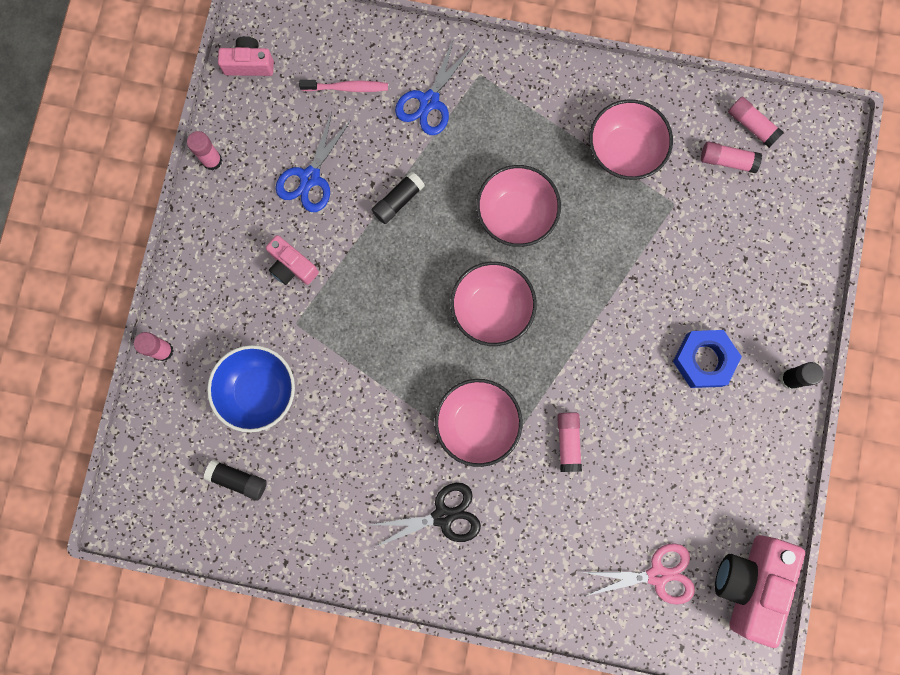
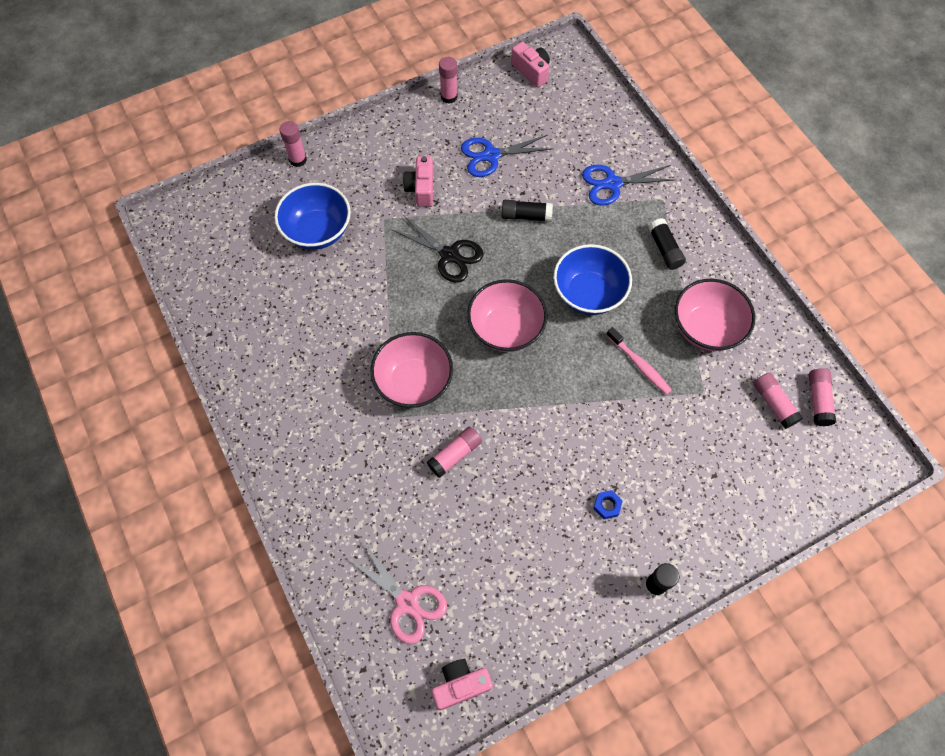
camera: 50 degrees right, 15 degrees down
(238, 480) = (245, 263): black glue stick -> black glue stick (664, 249)
(347, 88) = (572, 132): pink toothbrush -> pink toothbrush (639, 365)
(443, 516) = (326, 410): black scissors -> black scissors (449, 255)
(516, 215) = (588, 293): pink bowl -> blue bowl
(703, 360) = (607, 505): blue nut -> blue nut, size x0.45
(749, 583) = (460, 685): pink camera -> pink camera, size x0.55

